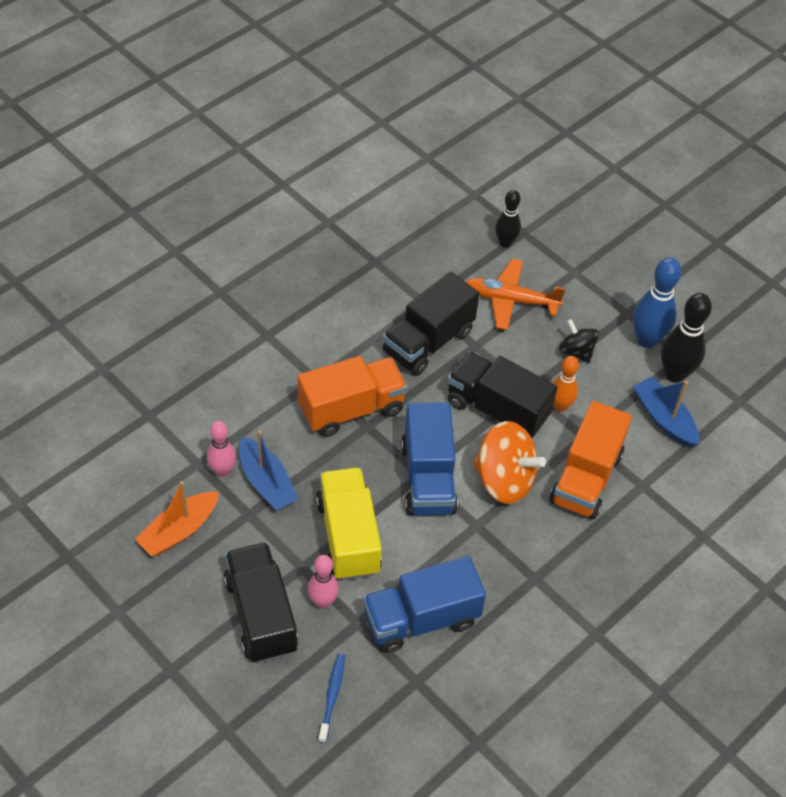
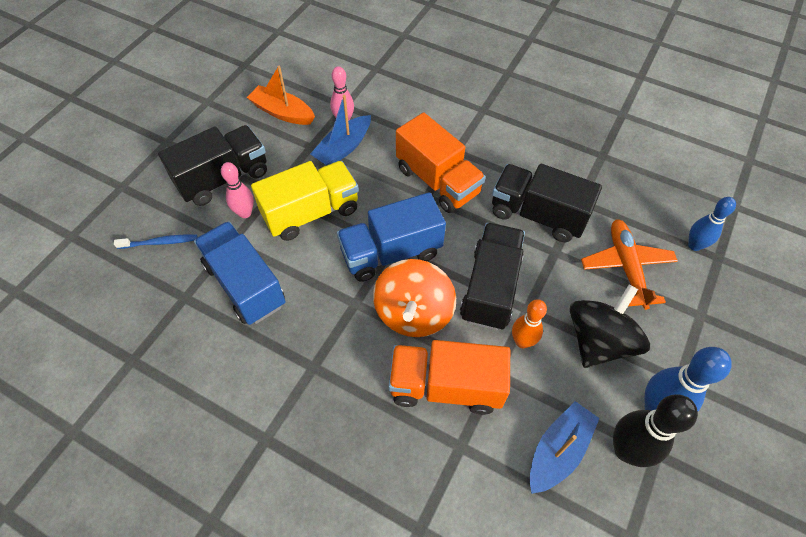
camera: 75 degrees right, 5 degrees up
(505, 242) = (694, 245): black bowling pin -> blue bowling pin
(576, 351) = (598, 341): black spinning top -> black spinning top, size x1.76

